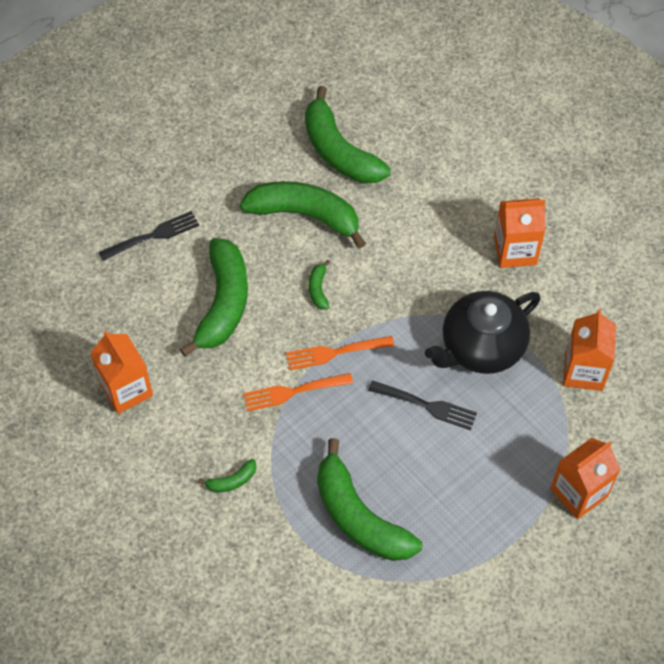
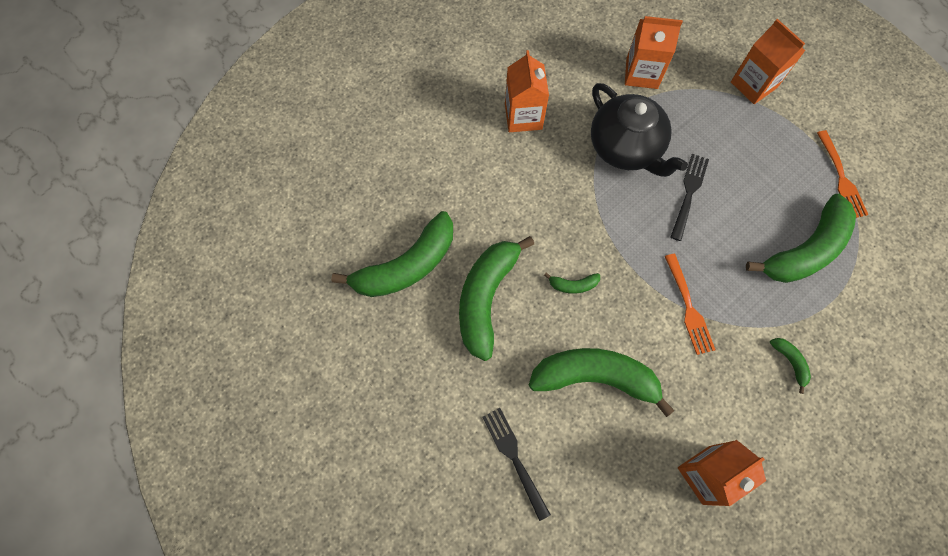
camera: 90 degrees left, 10 degrees up
(336, 352) = (642, 269): orange fork -> orange fork (840, 177)

